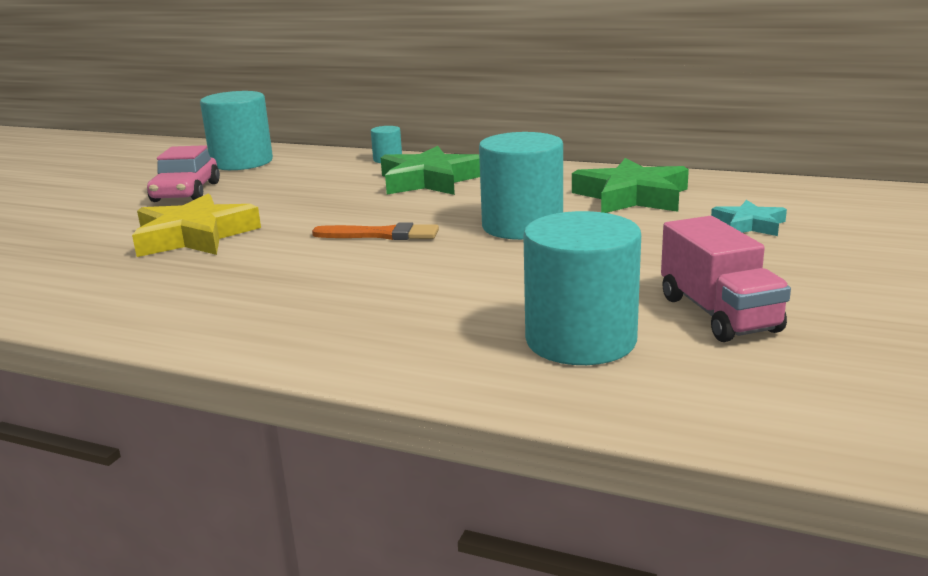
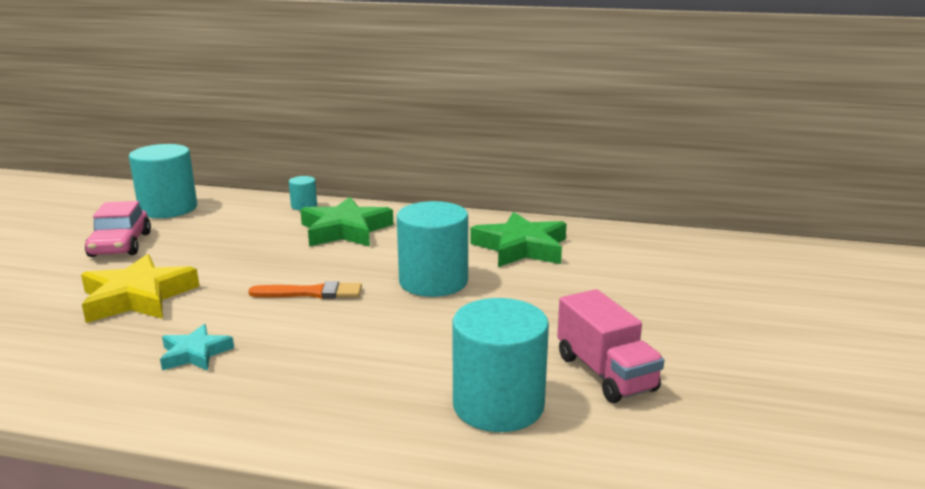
camera: 10 degrees left, 0 degrees up
(749, 225) = (619, 278): turquoise star -> turquoise star (195, 354)

